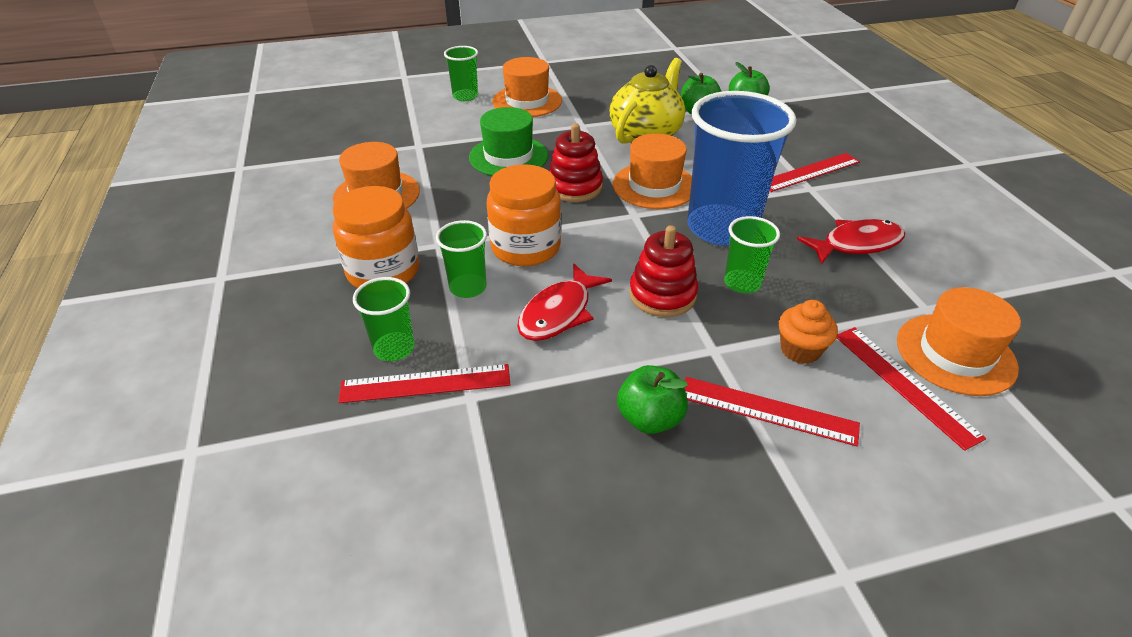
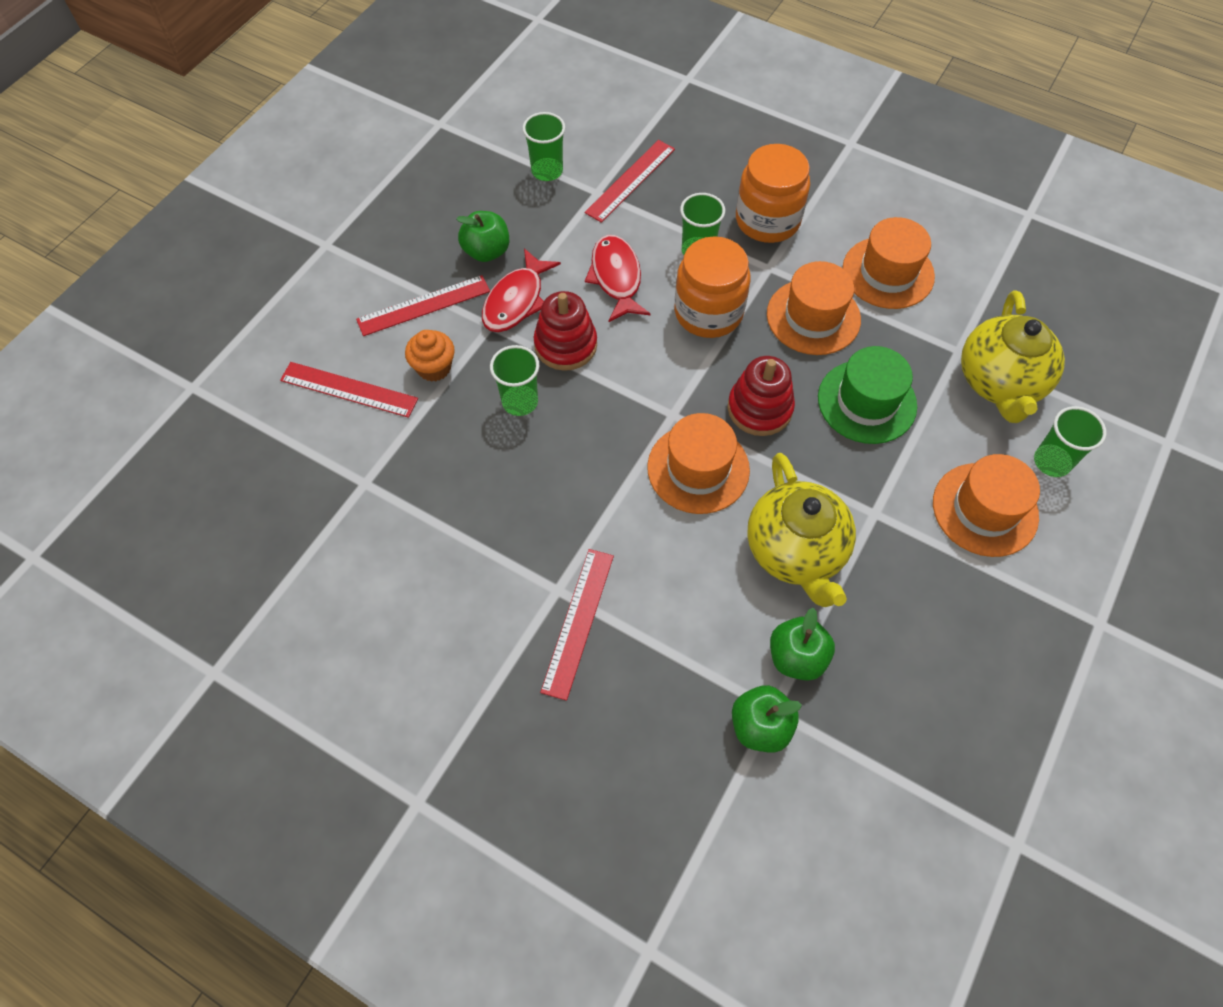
camera: 135 degrees right, 20 degrees up
(394, 348) = (677, 184): green cup -> green cup (547, 171)
(427, 126) = (999, 382): none -> yellow teapot
(722, 228) = (588, 456): blue cup -> none
(856, 244) = (461, 527): red fish -> red fish (516, 301)
(955, 354) = (324, 446): orange hat -> orange hat (813, 317)

